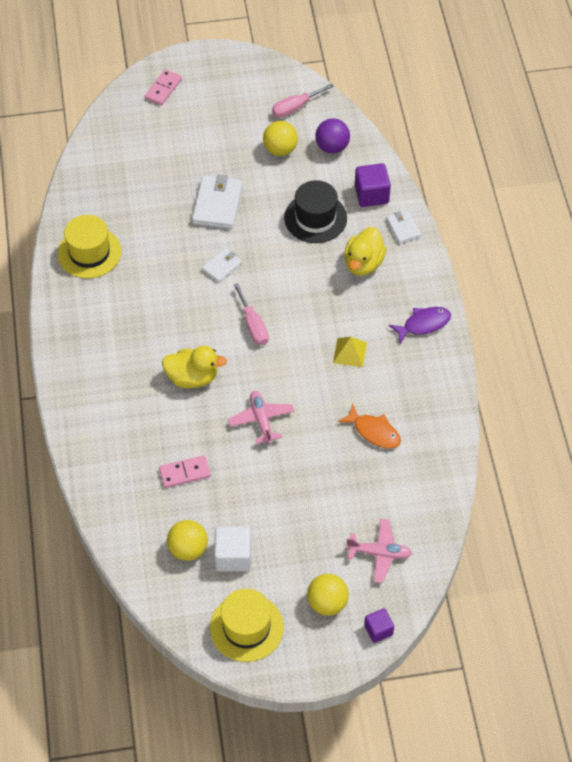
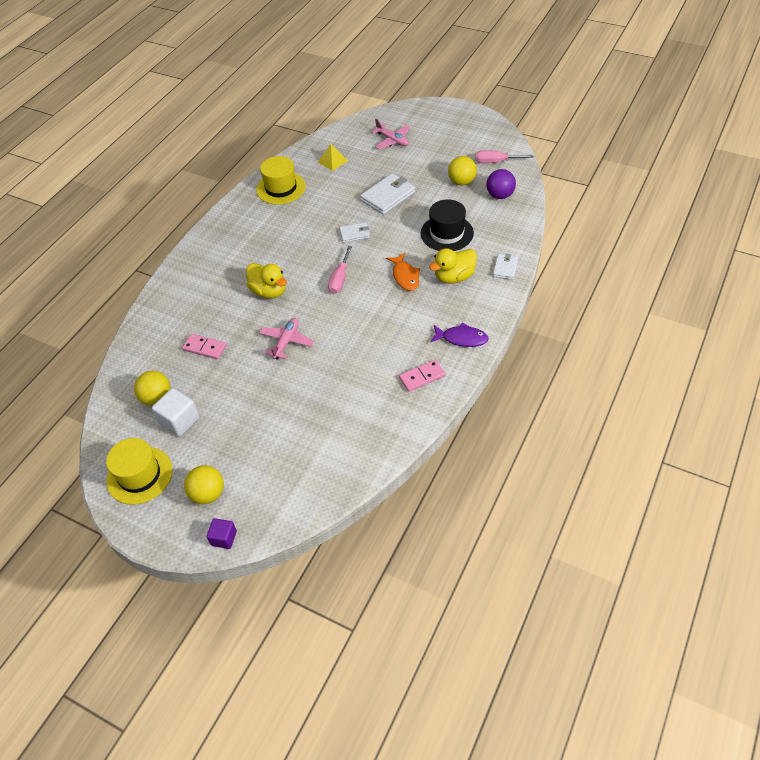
camera: 40 degrees right, 5 degrees down
(163, 89) = (417, 118): pink domino -> pink domino (422, 377)
(350, 352) = (389, 330): yellow pyramid -> yellow pyramid (333, 161)
(371, 195) = (501, 236): purple cube -> none
(374, 432) = (356, 393): orange fish -> orange fish (405, 276)
(379, 553) = (278, 481): pink plane -> pink plane (392, 140)

